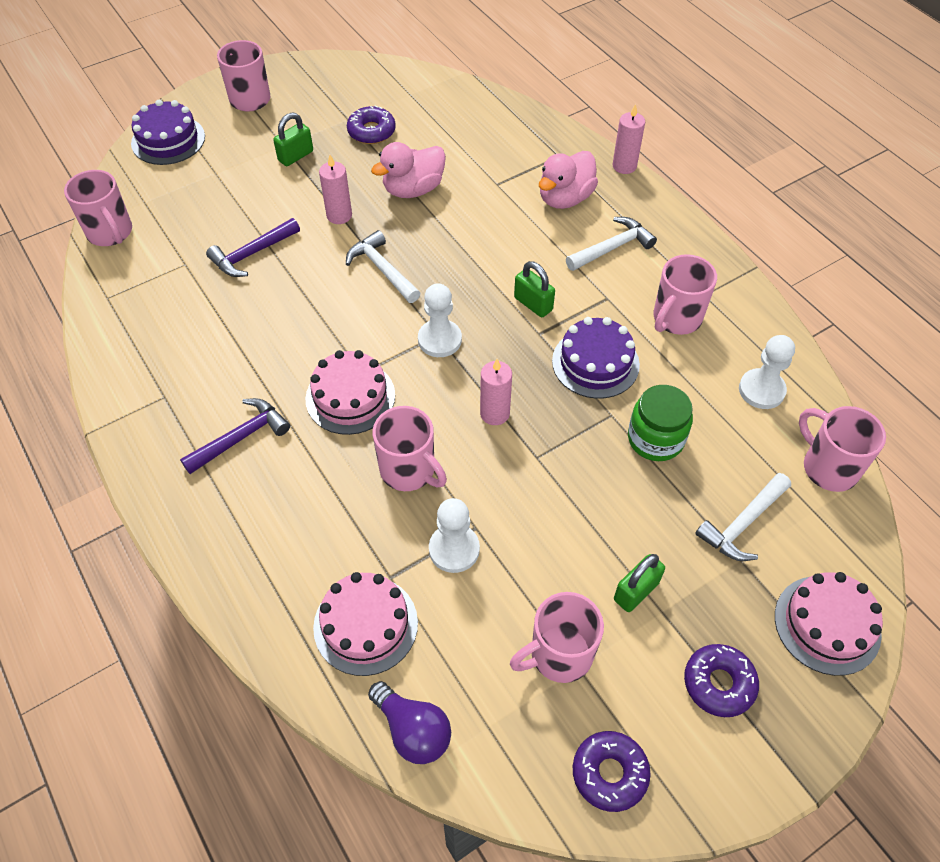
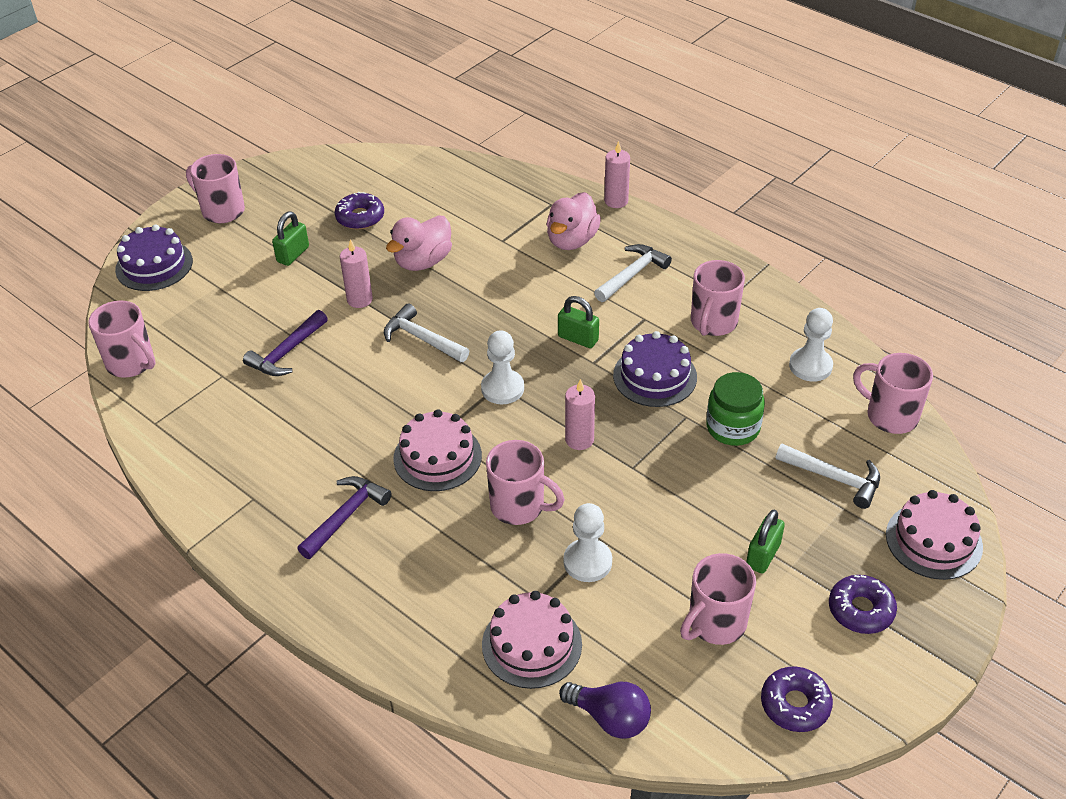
camera: 15 degrees left, 10 degrees down
(742, 523) = (834, 478): white hammer -> white hammer turned 90 degrees counterclockwise

